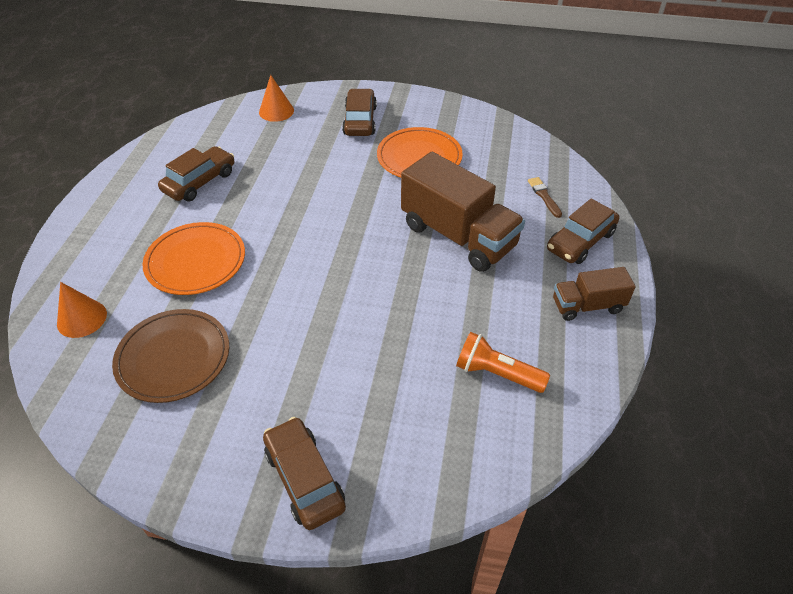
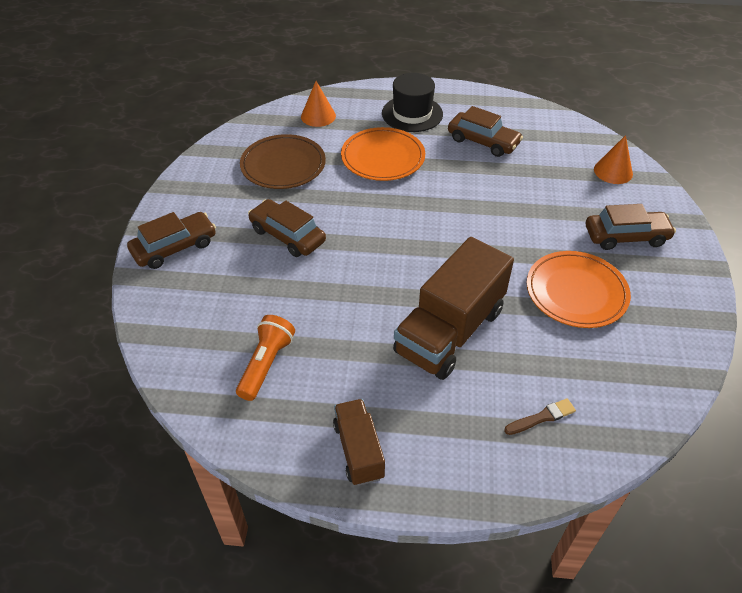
camera: 85 degrees right, 0 degrees up
(123, 230) = (412, 114): none -> black hat
(580, 241) = (465, 452): brown car -> brown car (287, 235)

